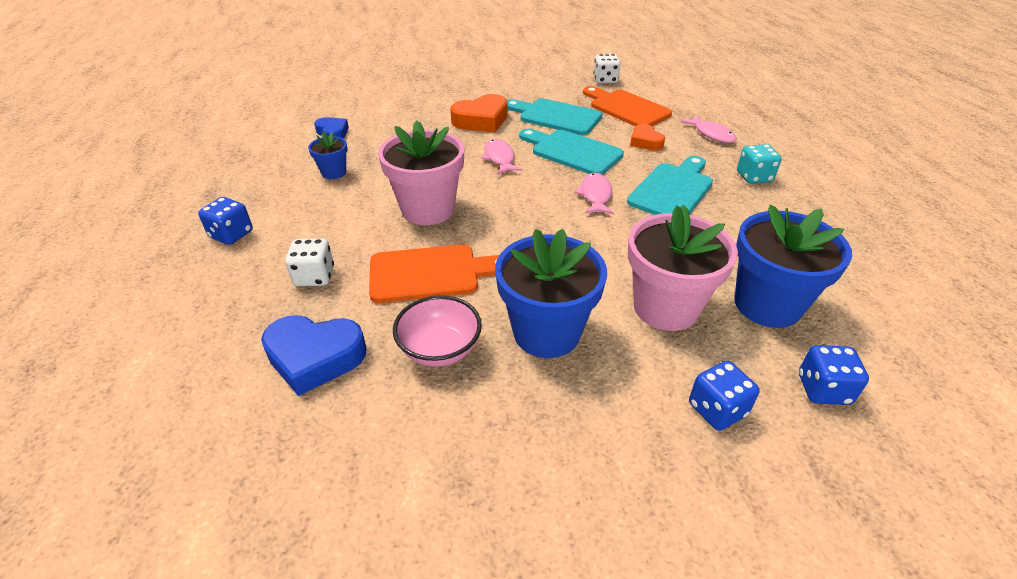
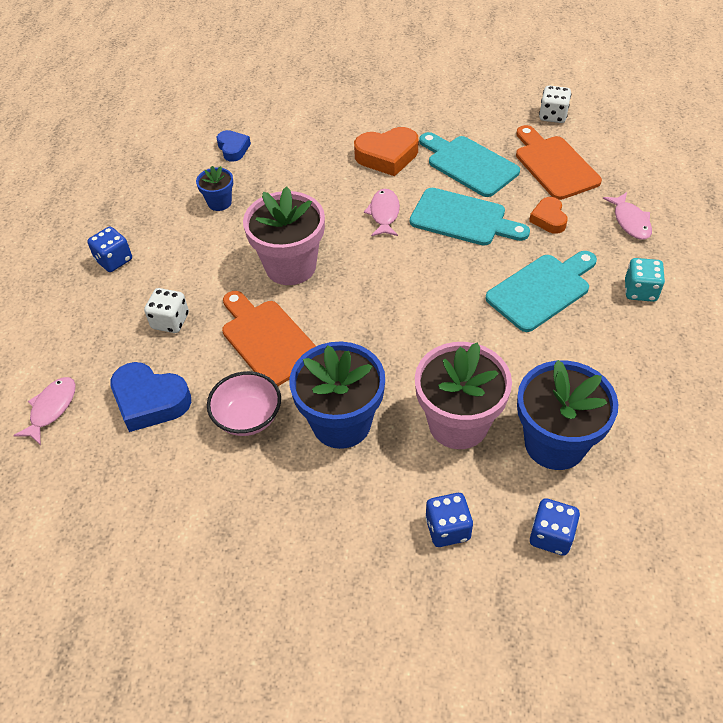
camera: 20 degrees right, 10 degrees up
(431, 273) = (267, 340): orange cutting board -> orange cutting board turned 135 degrees counterclockwise
(572, 152) = (463, 218): turquoise cutting board -> turquoise cutting board turned 150 degrees clockwise
(595, 195) = (458, 281): pink fish -> pink fish (51, 409)

